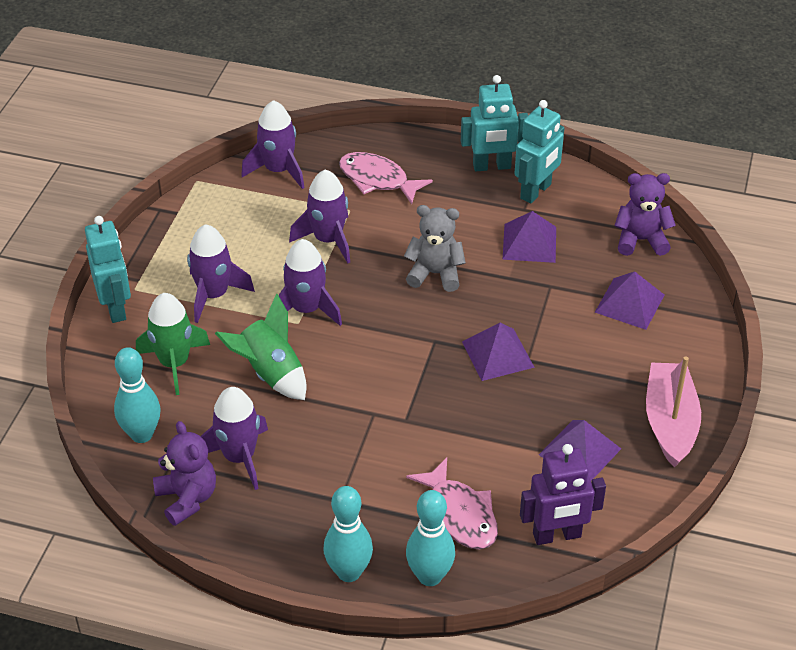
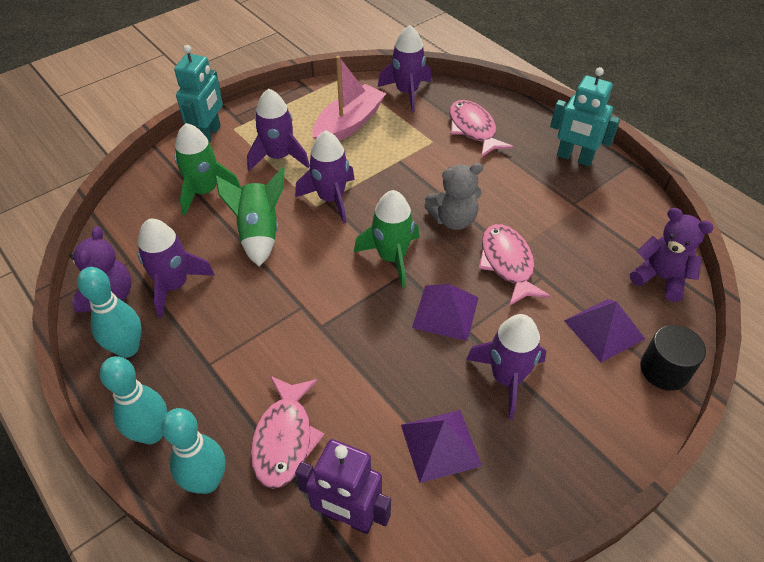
camera: 35 degrees right, 5 degrees up
(141, 434) = (132, 231): turquoise bowling pin -> turquoise bowling pin (128, 348)
(328, 240) = (396, 156): purple rocket -> purple rocket (507, 378)
(412, 333) = (391, 257): none -> green rocket
(435, 274) = (453, 219): grey teddy bear -> grey teddy bear turned 120 degrees clockwise
(513, 289) = (507, 264): none -> pink fish
(529, 243) = (554, 232): purple pyramid -> none
(536, 191) = (596, 194): turquoise robot -> none
(670, 422) = (551, 469): pink boat -> pink boat (348, 125)
(694, 310) = (664, 370): none -> black cylinder

